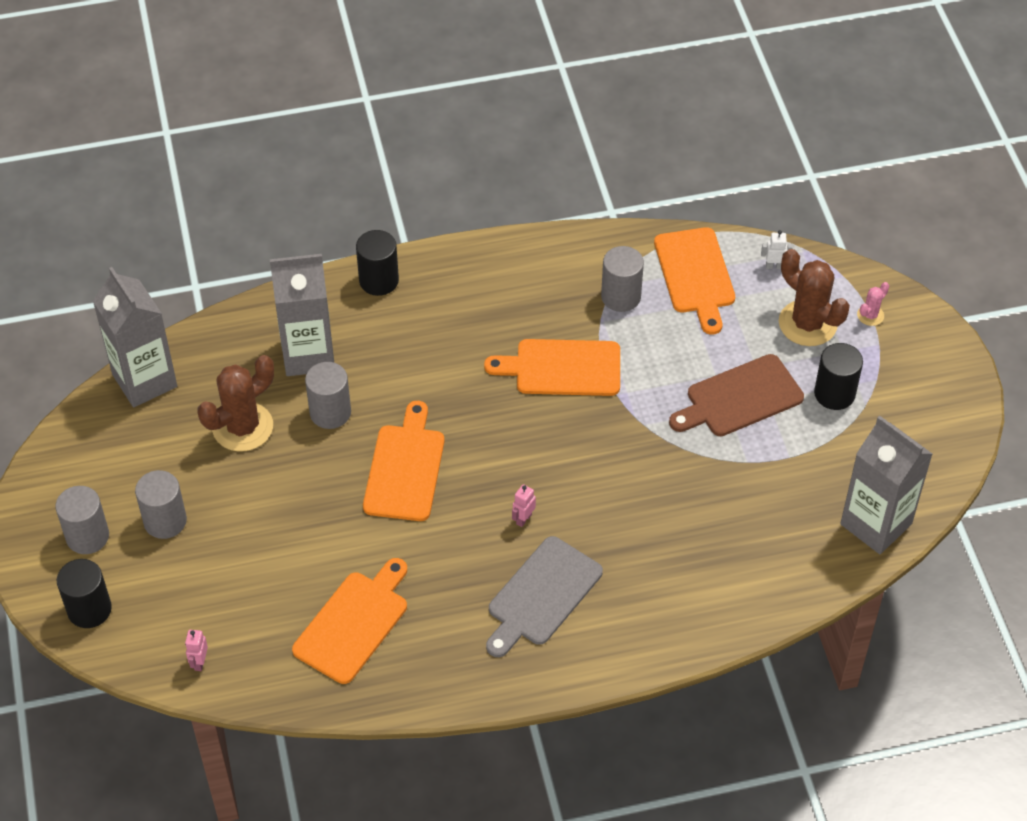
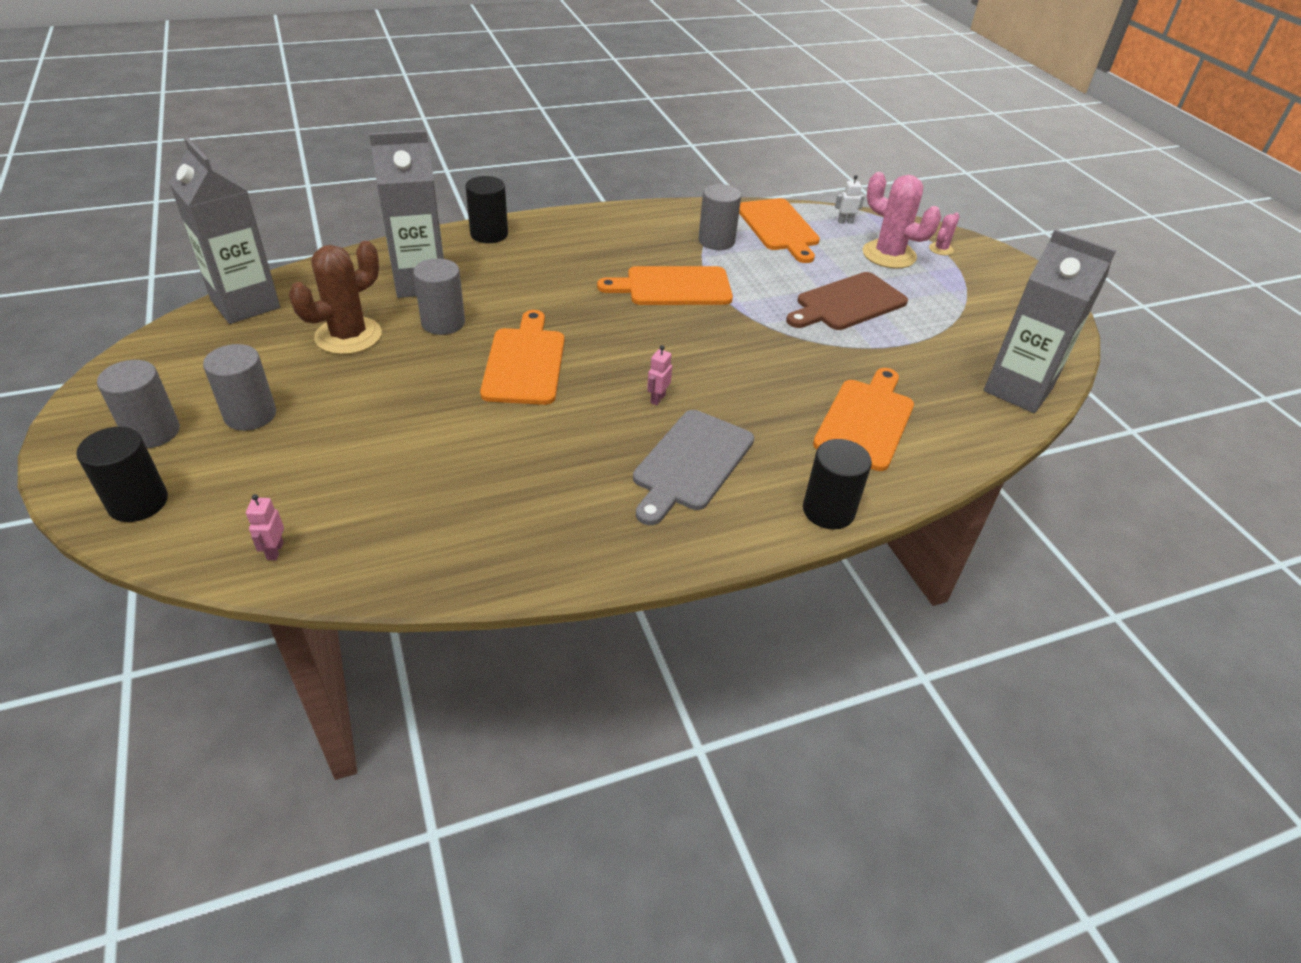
camera: 10 degrees left, 10 degrees down
(354, 623) = (474, 500): orange cutting board -> orange cutting board (866, 420)
(807, 323) = (889, 255): brown cactus -> pink cactus
(834, 393) = (933, 298): black cylinder -> black cylinder (828, 510)

